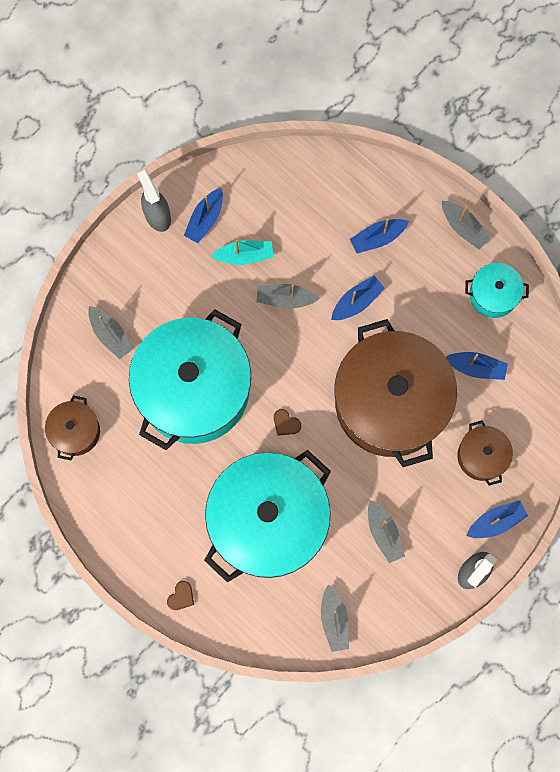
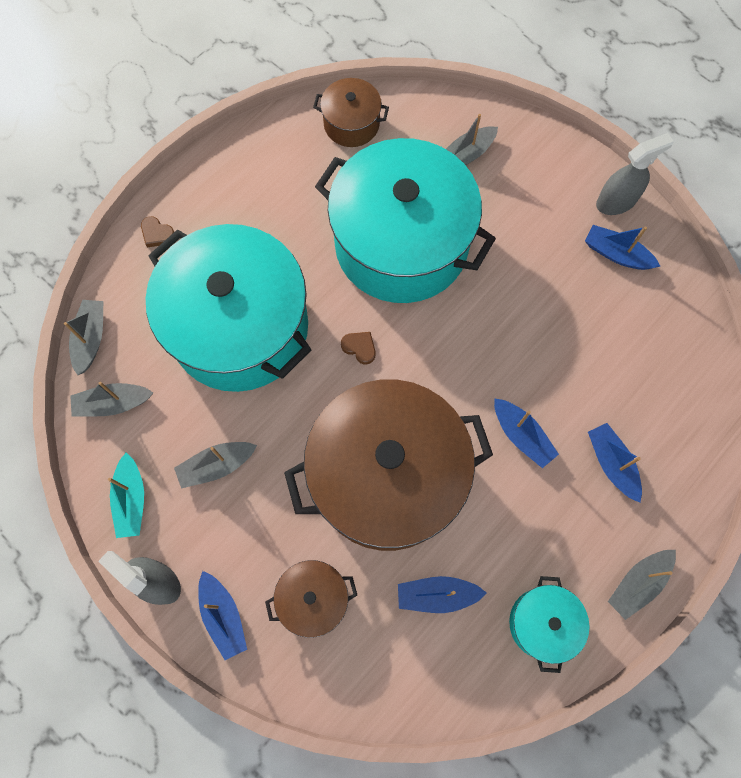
camera: 90 degrees right, 5 degrees down
(244, 255) = (573, 299): turquoise boat -> turquoise boat (131, 500)
(285, 299) = (520, 347): grey boat -> grey boat (91, 339)
(286, 423) = (359, 348): brown heart -> brown heart turned 90 degrees clockwise
(476, 368) = (437, 595): blue boat -> blue boat turned 75 degrees clockwise

